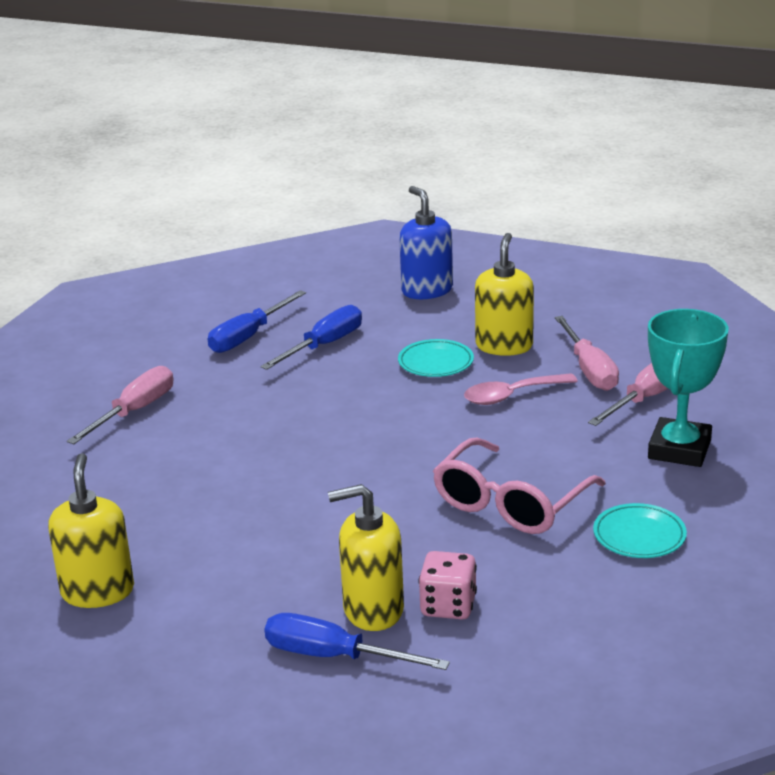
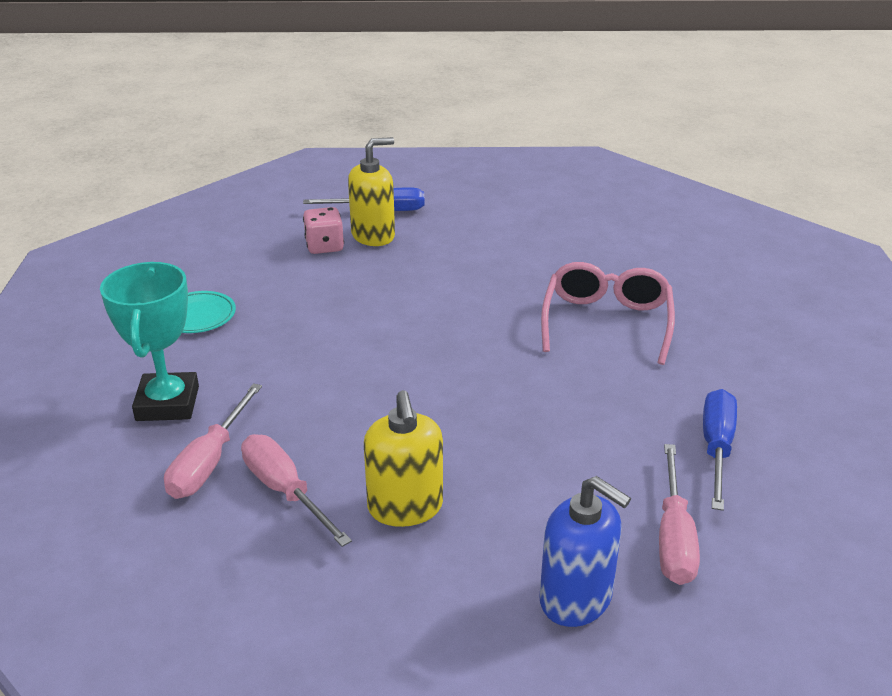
camera: 155 degrees right, 5 degrees up
(98, 591) = (558, 212): yellow soap dispenser -> none
(134, 411) = (708, 332): pink screwdriver -> pink screwdriver (674, 537)
(324, 345) = (618, 455): blue screwdriver -> none
(435, 363) = (471, 459): turquoise plate -> none
(510, 503) = (312, 320): pink glasses -> pink glasses (606, 322)
(511, 396) = (361, 431): pink spoon -> none

